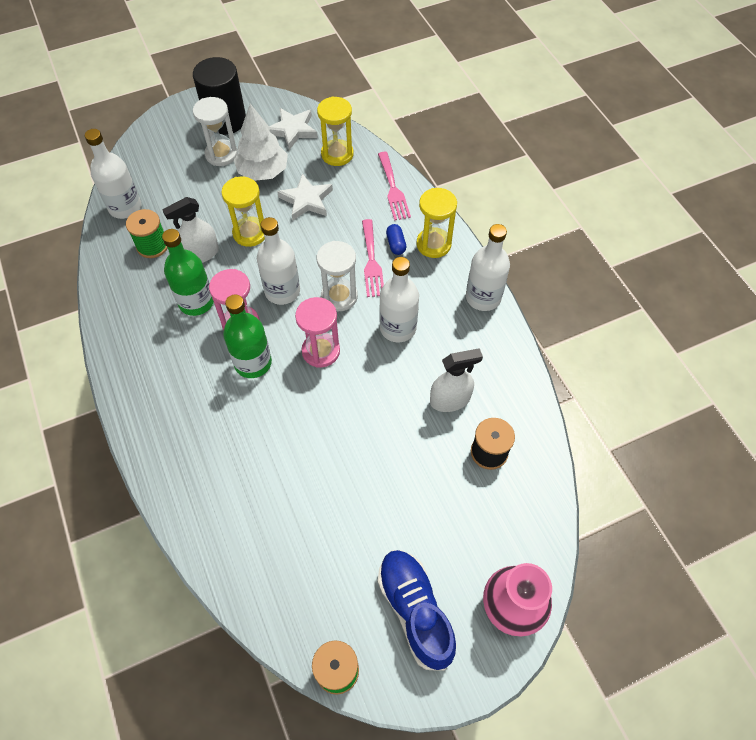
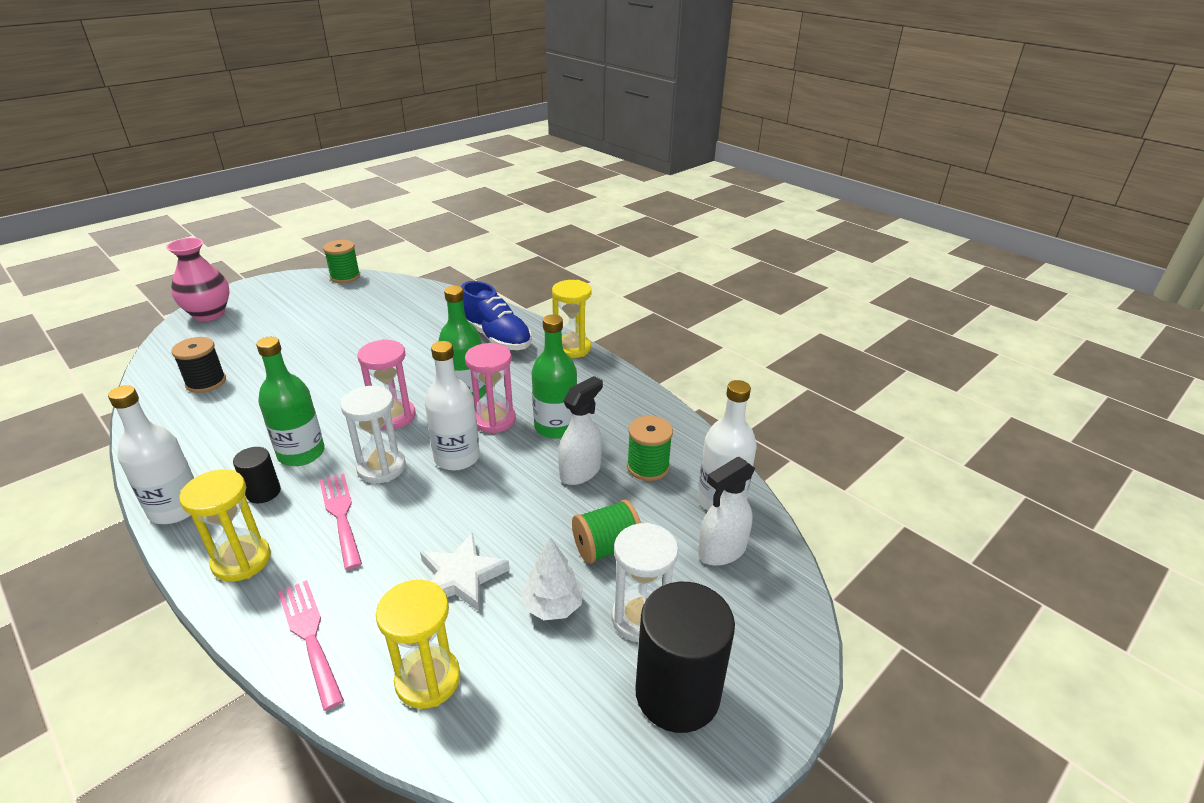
camera: 160 degrees right, 25 degrees down
(216, 195) = (606, 548): none -> green spool
(250, 233) = (528, 510): yellow hourglass -> yellow hourglass (572, 348)
(263, 172) = (553, 606): white tree -> white tree, size x0.66
(293, 130) = (534, 711): white star -> none
(396, 244) = (304, 546): blue capsule -> none
(398, 328) = (301, 453): white bottle -> green bottle
(415, 611) = (288, 302): blue shoe -> blue shoe (496, 337)
(424, 296) = (263, 492): none -> black cylinder
(450, 400) = (241, 408): white spray bottle -> white spray bottle (722, 551)

